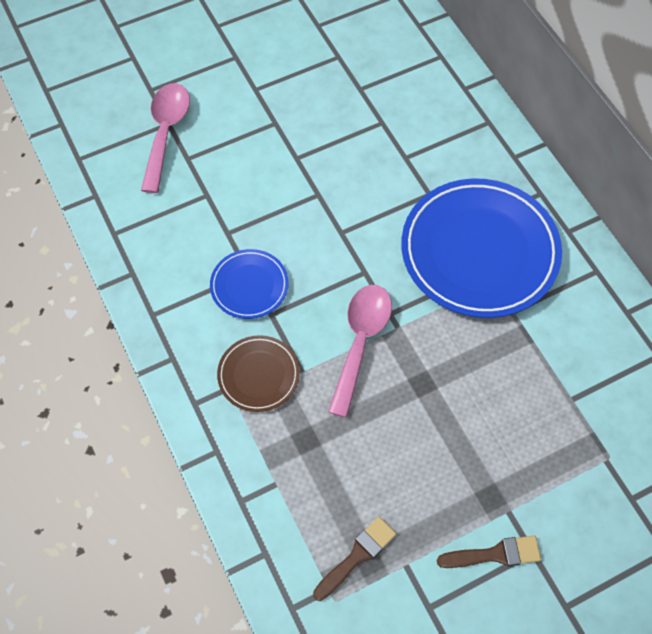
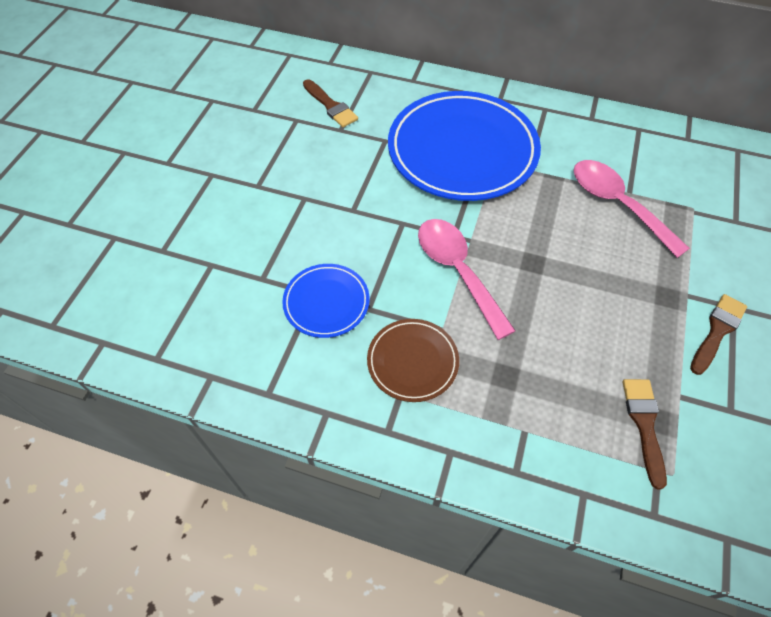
camera: 45 degrees left, 5 degrees down
(166, 133) = (120, 245): pink spoon -> pink spoon (617, 204)
(421, 130) = (331, 106): none -> brown brush

